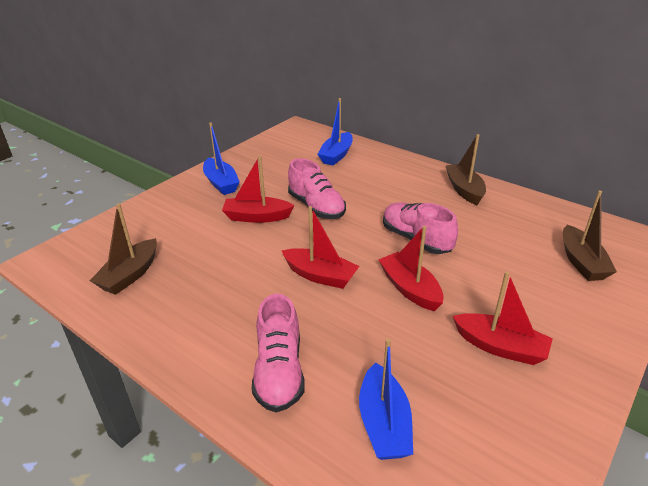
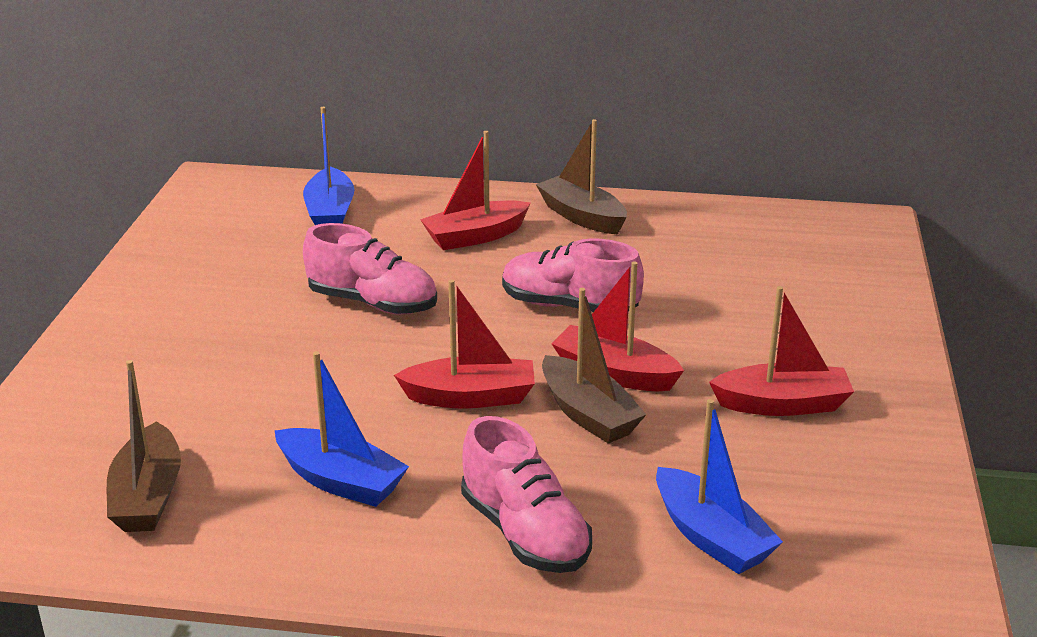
camera: 30 degrees left, 5 degrees down
(221, 183) = (161, 310): blue boat -> blue boat (341, 481)
(257, 217) = (285, 345): red boat -> red boat (475, 236)
(581, 262) = (807, 272): brown boat -> brown boat (588, 414)

